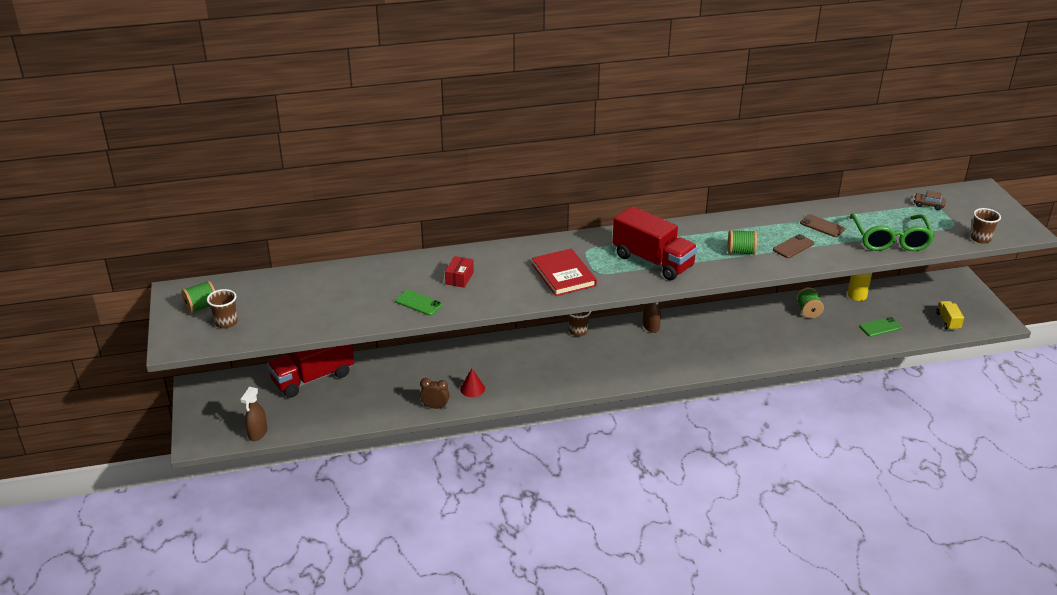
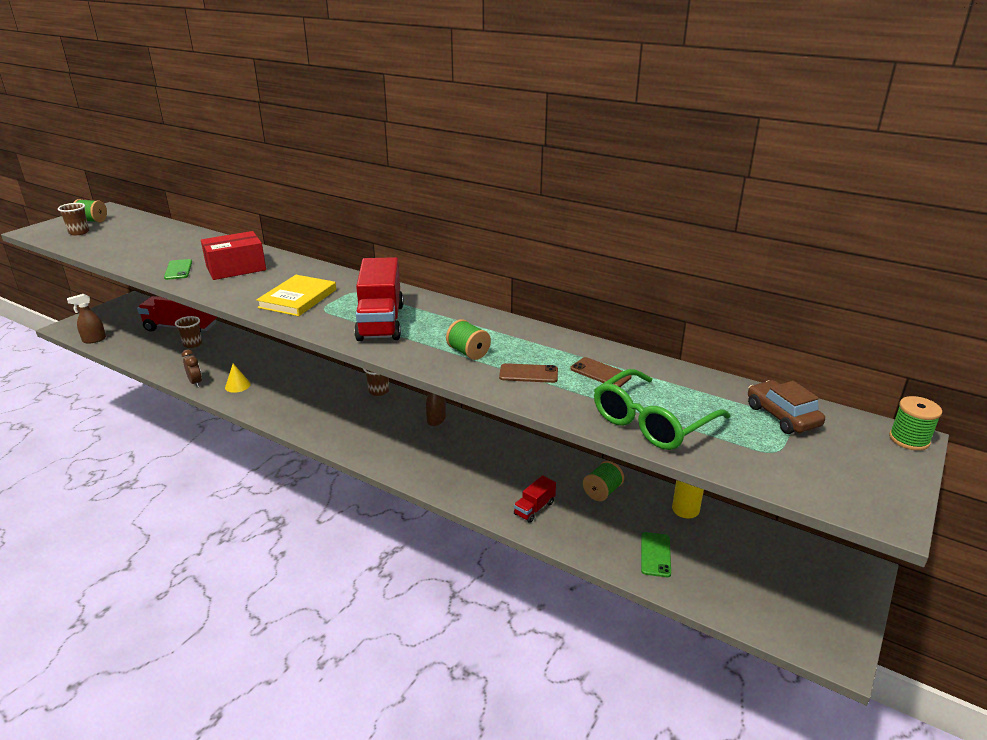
camera: 45 degrees right, 5 degrees down
(459, 278) = (236, 268): red box -> red box, size x1.82
(472, 389) = (237, 385): red cone -> yellow cone
(563, 275) = (298, 298): red book -> yellow book
(794, 342) = (534, 508): none -> red truck
(822, 226) = (600, 373): brown phone -> brown phone turned 45 degrees counterclockwise
(880, 327) = (655, 554): green phone -> green phone turned 75 degrees clockwise
(928, 205) = (782, 416): brown car -> brown car, size x1.61
(948, 321) = (756, 604): yellow truck -> none
(980, 239) = (784, 484): brown cup -> brown cup (192, 344)
(984, 189) = (909, 439): none -> green spool

